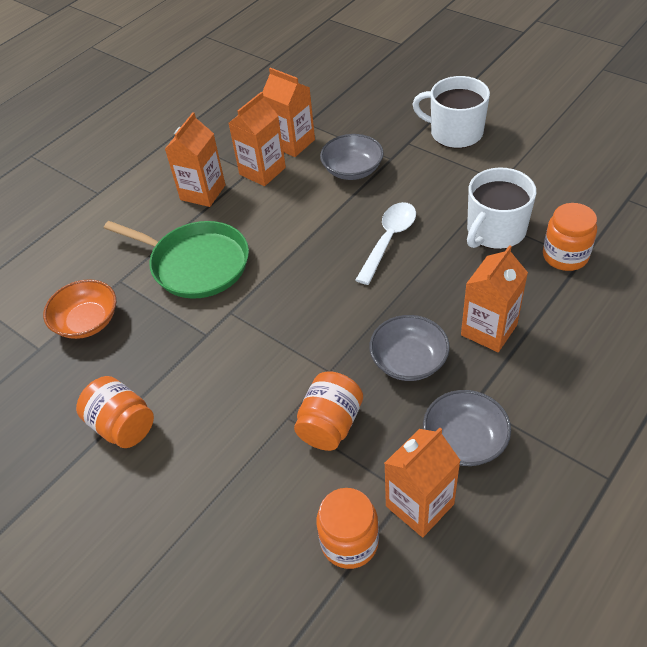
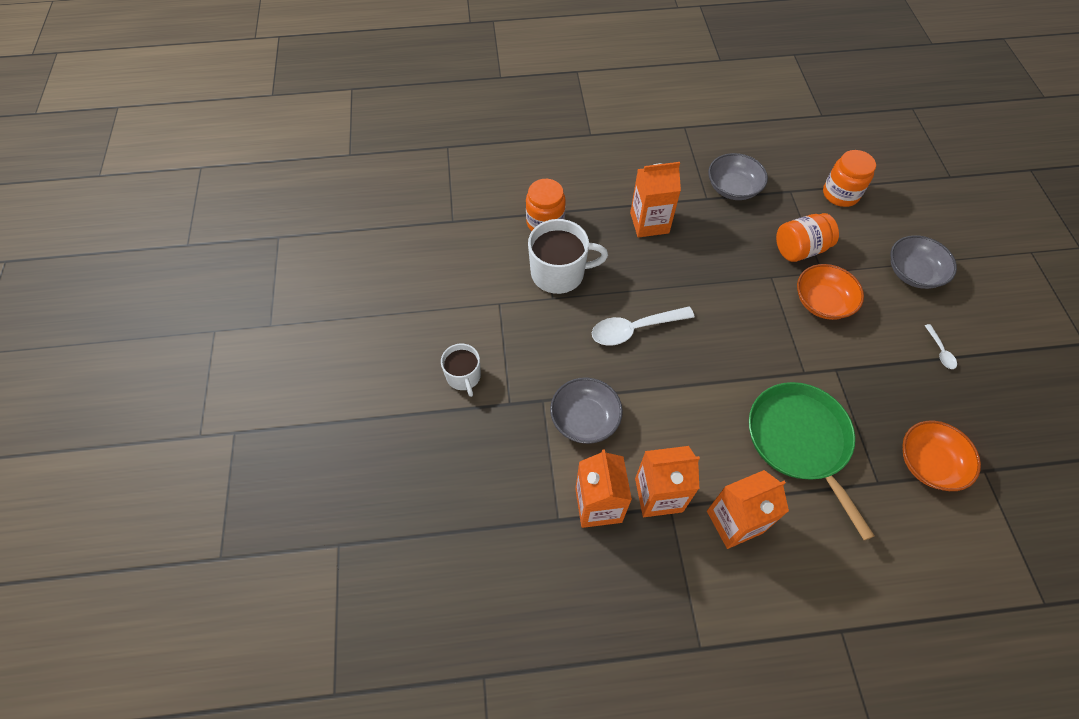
camera: 140 degrees left, 10 degrees up
(122, 425) = (940, 351): orange jar -> white spoon
(263, 385) = (822, 302): none -> orange bowl
(408, 360) = (716, 244): grey bowl -> grey bowl (913, 272)
(419, 505) = (788, 182): orange carton -> none
(455, 133) = (463, 376): white mug -> white mug, size x0.60

